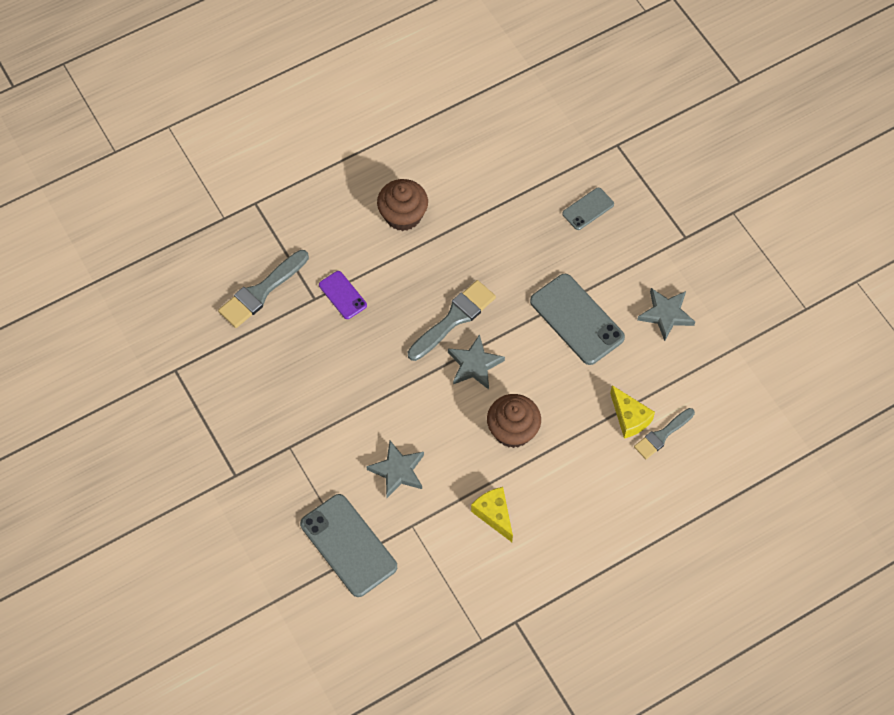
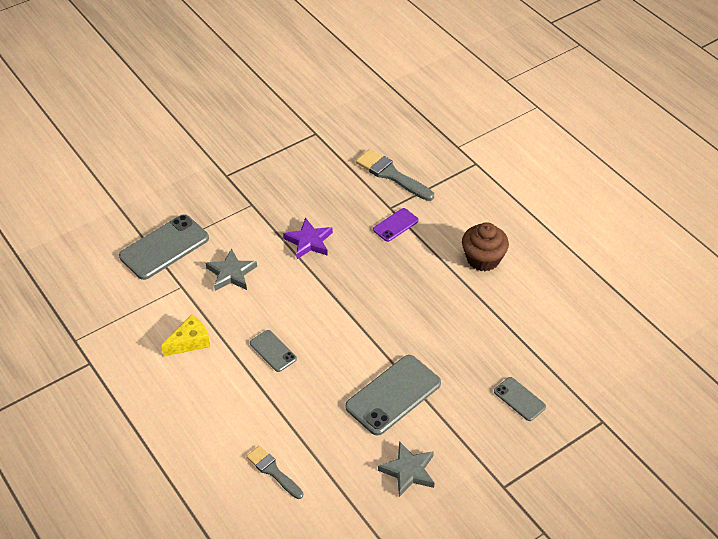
camera: 85 degrees right, 15 degrees down
(357, 386) = (309, 241): none -> purple star
(454, 319) = (382, 301): grey brush -> none
(474, 365) = (337, 319): grey star -> none
(513, 430) = (273, 351): brown cupcake -> grey phone
(629, 418) = (290, 442): yellow cheese -> none

